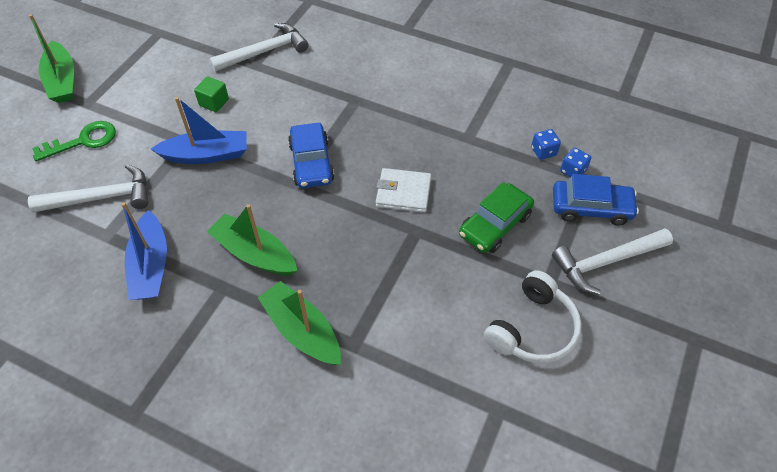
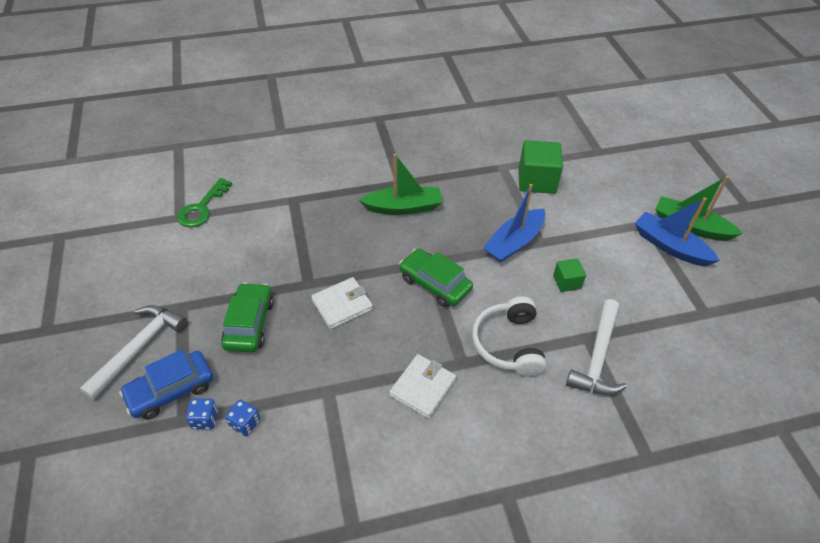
camera: 140 degrees right, 5 degrees down
(83, 141) = (603, 201): green key -> green key (202, 208)
(101, 197) = (536, 181): white hammer -> green cube
(151, 266) = (455, 168): blue boat -> blue boat (670, 246)
(302, 331) = (330, 189): green boat -> none
(311, 163) = (435, 284): blue car -> green car
(399, 102) = (422, 387): none -> white wallet
(533, 329) = (179, 269): white headphones -> white headphones (508, 344)

